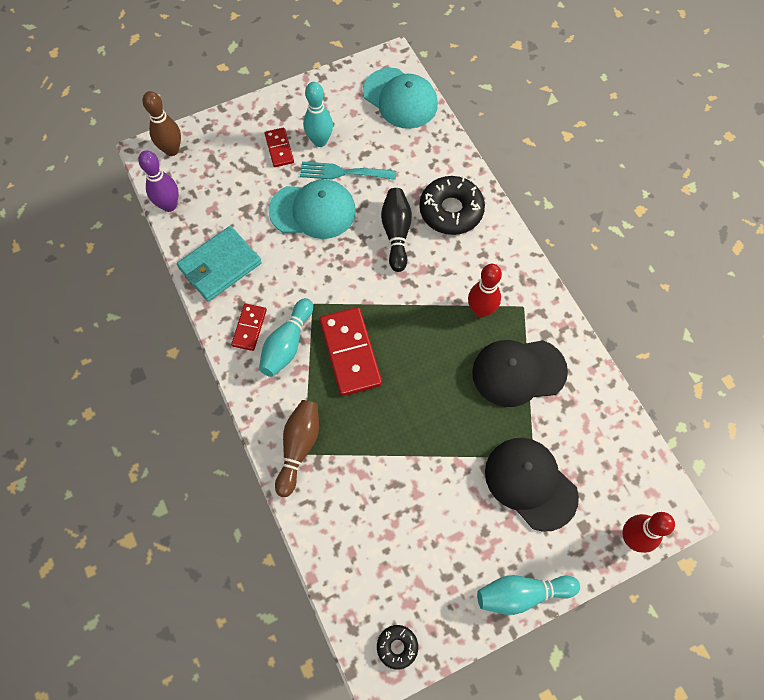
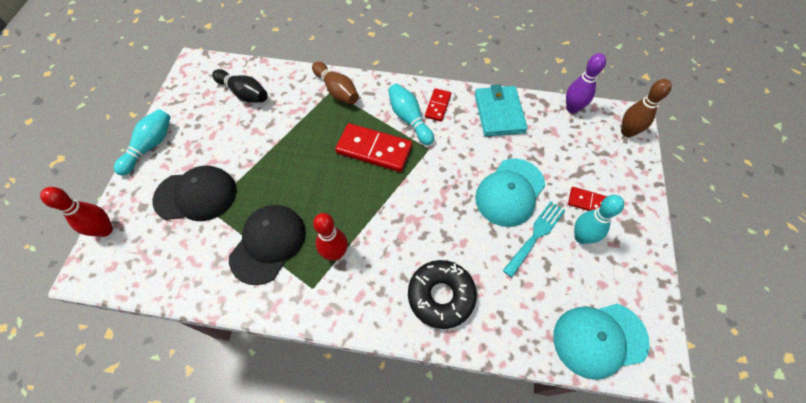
camera: 125 degrees right, 5 degrees down
(249, 328) = (437, 106): red domino -> red domino turned 60 degrees clockwise
(396, 233) = (448, 238): black bowling pin -> black bowling pin (244, 93)
(397, 647) = (193, 76): black donut -> none

